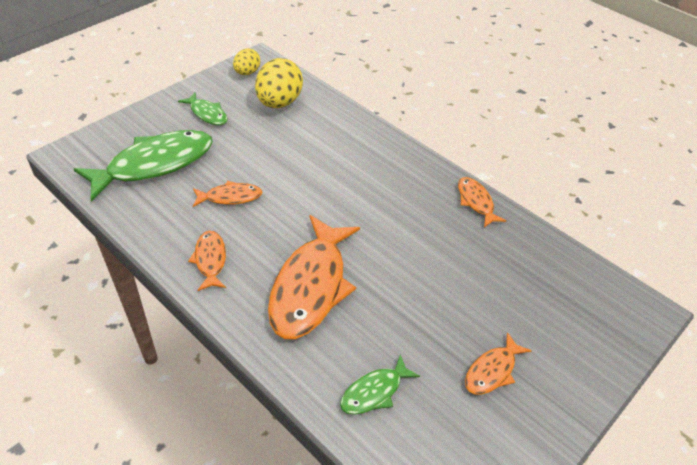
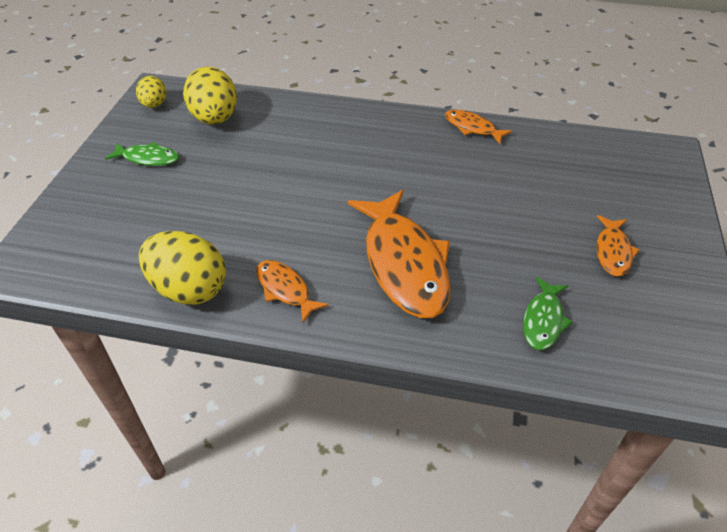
camera: 30 degrees left, 0 degrees up
(150, 225) = (189, 289): none -> yellow egg
(154, 164) = (135, 230): green fish -> none
(230, 197) = (249, 223): orange fish -> none

